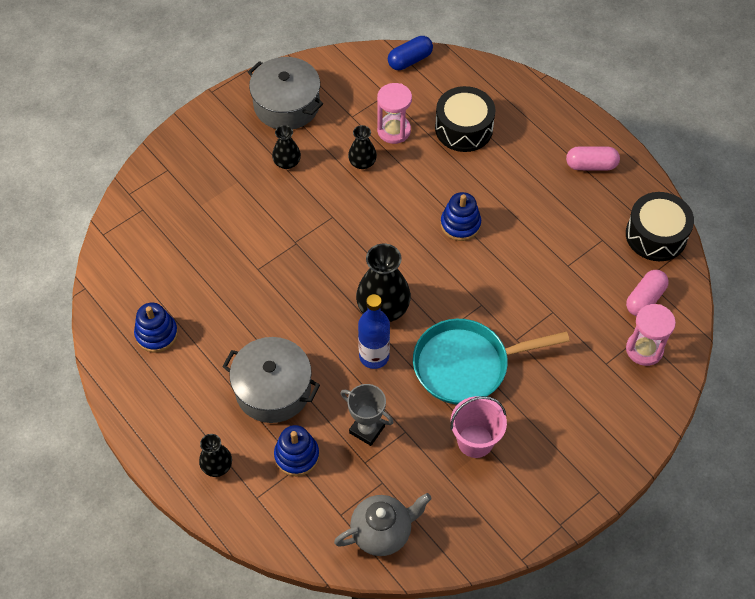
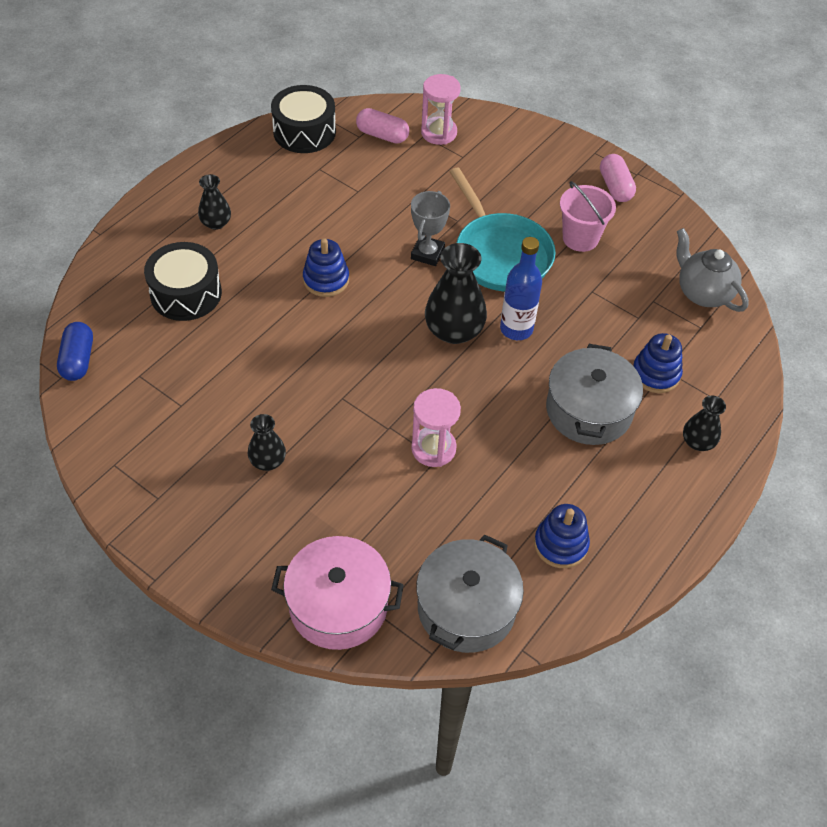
camera: 105 degrees left, 5 degrees down
(157, 187) = (338, 605): none -> pink pot
(286, 105) = (170, 481): grey pot -> grey pot (466, 608)
(362, 162) = (254, 382): black vase -> black vase (216, 223)
(367, 429) = (602, 321): grey trophy -> grey trophy (427, 253)
(394, 130) = (198, 359): pink hourglass -> pink hourglass (433, 448)
(410, 60) = (78, 360): blue capsule -> blue capsule turned 45 degrees clockwise
(591, 165) = (223, 183): pink capsule -> pink capsule (615, 187)

